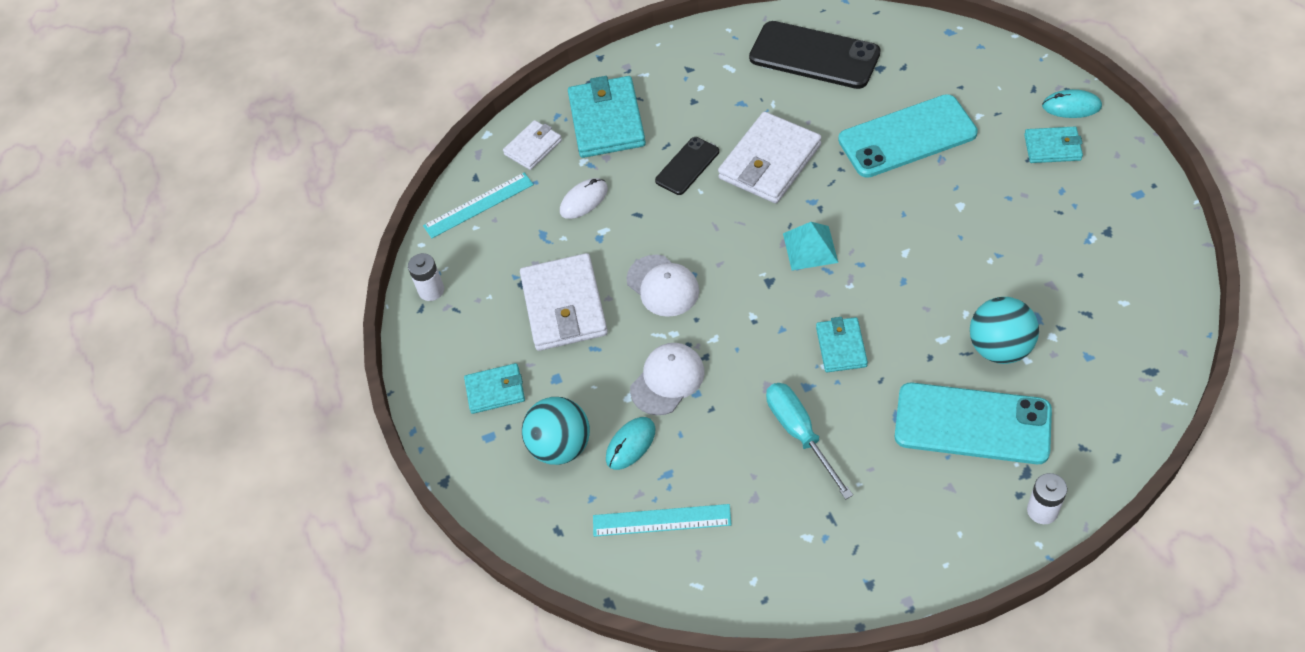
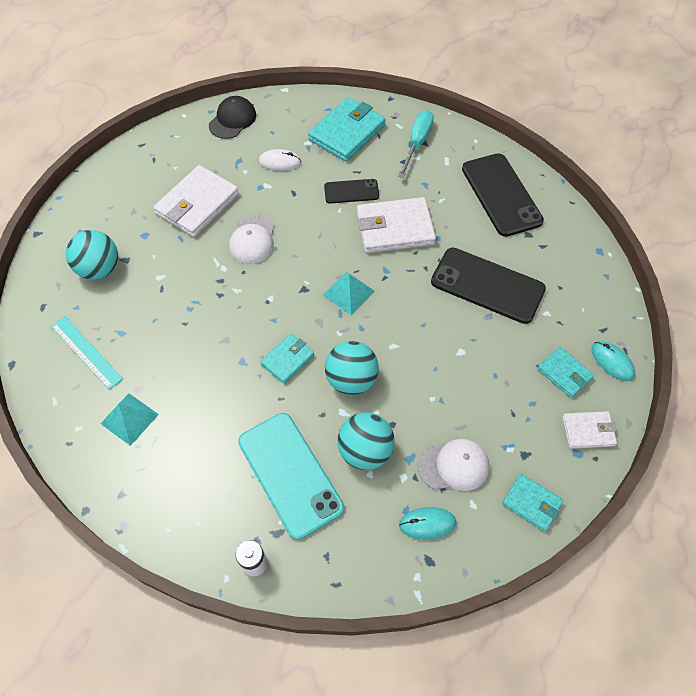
camera: 40 degrees right, 5 degrees up
(431, 290) = (157, 140): white battery -> none
(478, 205) = (232, 120): turquoise ruler -> black cap
(495, 390) = (114, 214): turquoise wallet -> turquoise wallet (531, 503)
(533, 147) = (295, 114): white wallet -> white wallet (588, 431)
(630, 444) = (127, 301): turquoise mouse -> turquoise mouse (427, 523)
(667, 380) = (187, 288): white cap -> white cap (453, 466)
(785, 526) = (129, 418): none -> turquoise pyramid
(800, 434) = (203, 381): turquoise screwdriver -> turquoise screwdriver (416, 143)
(907, 137) = (487, 285): turquoise phone -> black phone
(912, 309) = (351, 379): none -> turquoise ball

